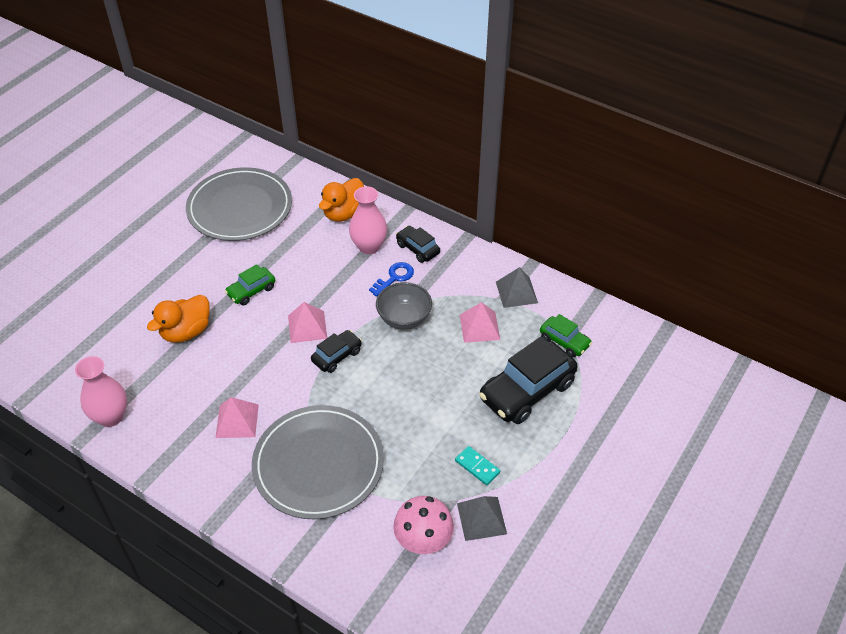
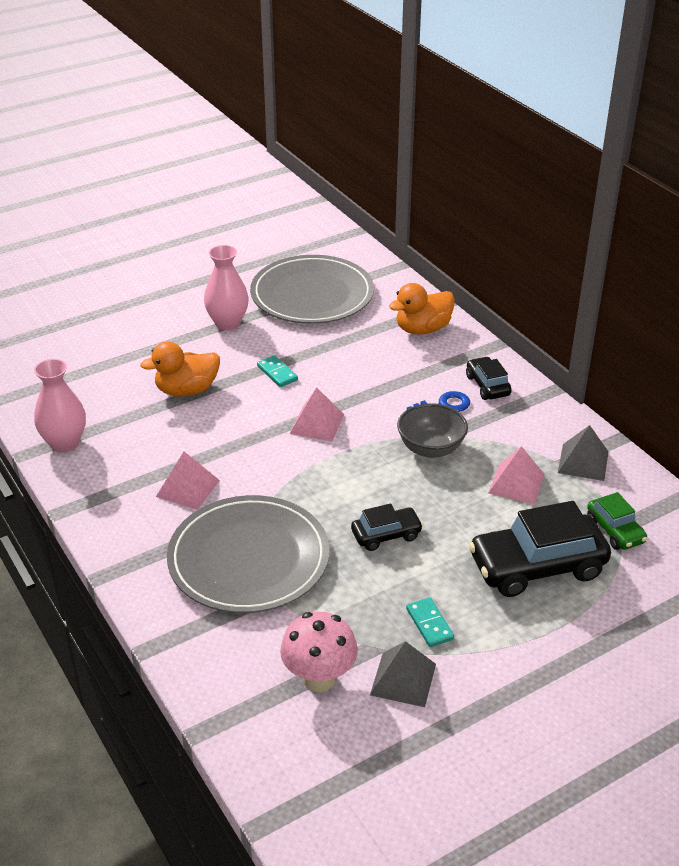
camera: 25 degrees right, 10 degrees down
(251, 291) = (277, 373): green car -> turquoise domino
(337, 356) = (332, 461): black car -> black car (386, 535)
(369, 246) = (432, 368): pink vase -> pink vase (227, 323)

